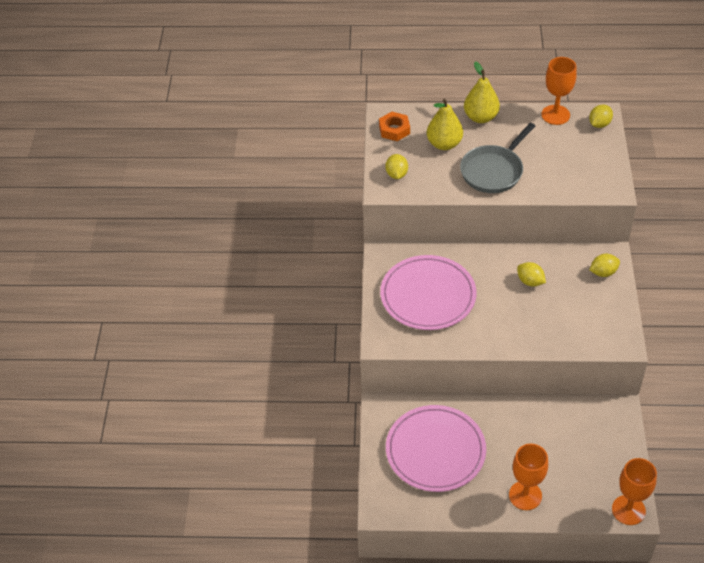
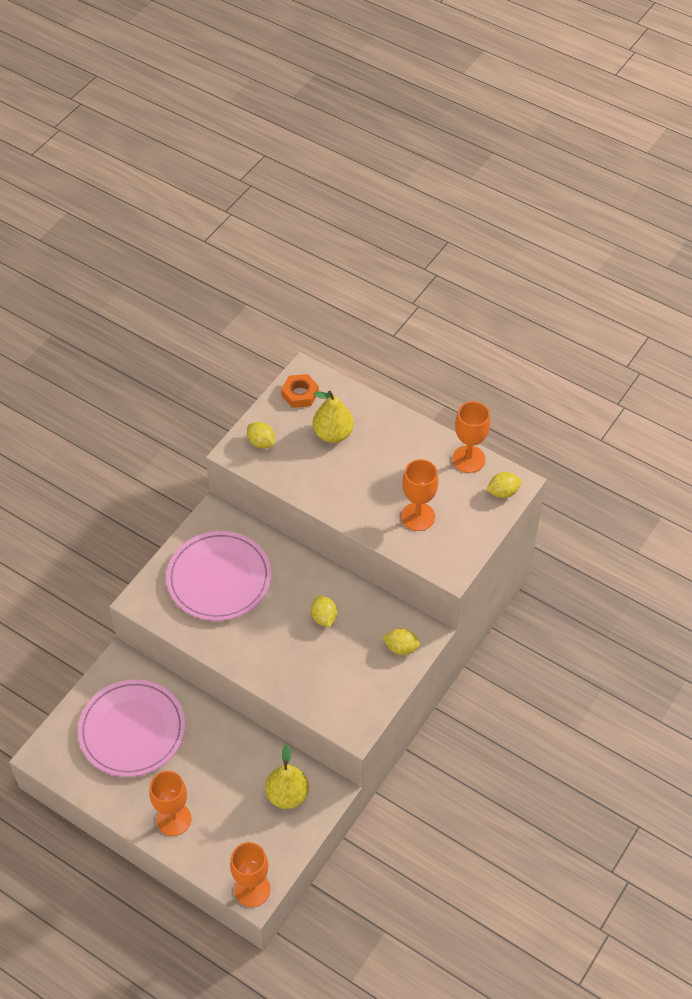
camera: 30 degrees right, 5 degrees up
(396, 174) = (261, 442): yellow lemon -> yellow lemon turned 75 degrees counterclockwise
(480, 117) = (393, 423): yellow pear -> yellow pear (287, 795)
(493, 171) = (354, 487): grey pan -> none
(557, 168) = (418, 516): none -> orange goblet

